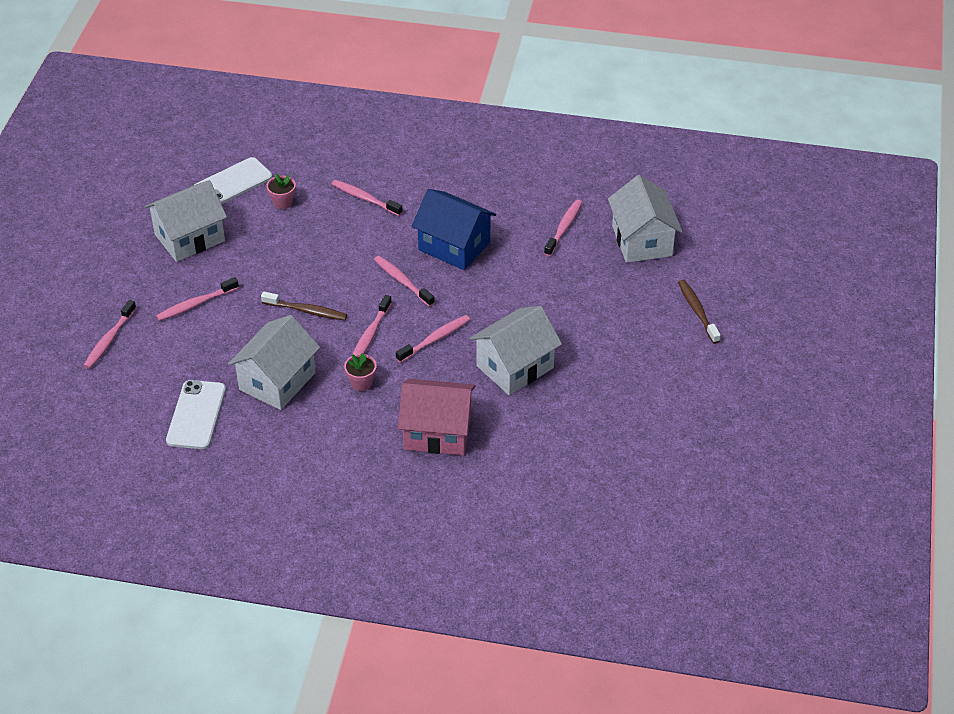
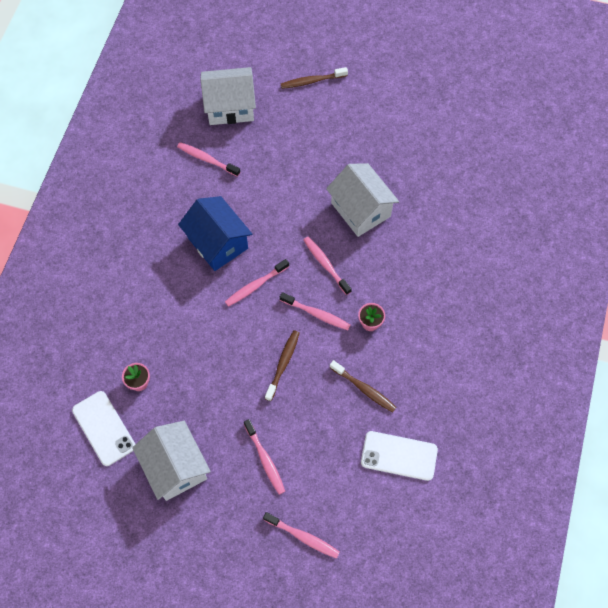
camera: 85 degrees left, 20 degrees up
(277, 381) = (364, 389): white house -> brown toothbrush
(365, 198) = (145, 311): pink toothbrush -> none
(437, 432) = (426, 269): pink house -> none
(454, 246) = (217, 243): blue house -> blue house turned 75 degrees counterclockwise

